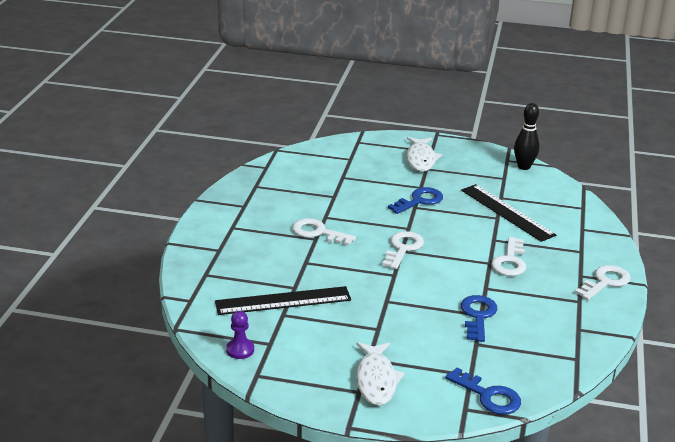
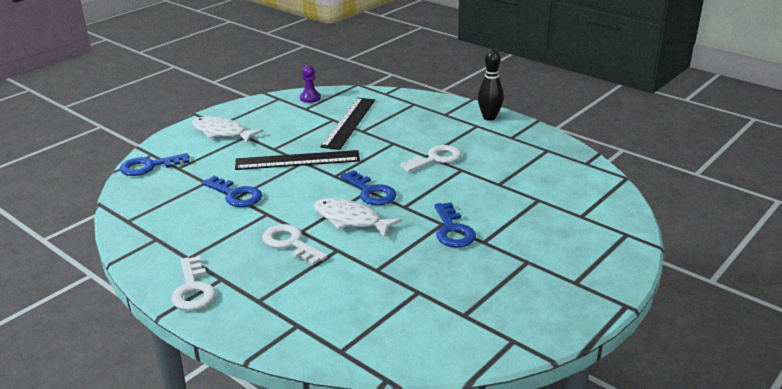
camera: 120 degrees right, 0 degrees up
(403, 248) = (371, 192): white key -> blue key
(421, 159) = (554, 265): white fish -> white fish (350, 220)
(507, 212) = (381, 281): black ruler -> black ruler (297, 160)
(524, 167) = (484, 347): black bowling pin -> black bowling pin (489, 117)

